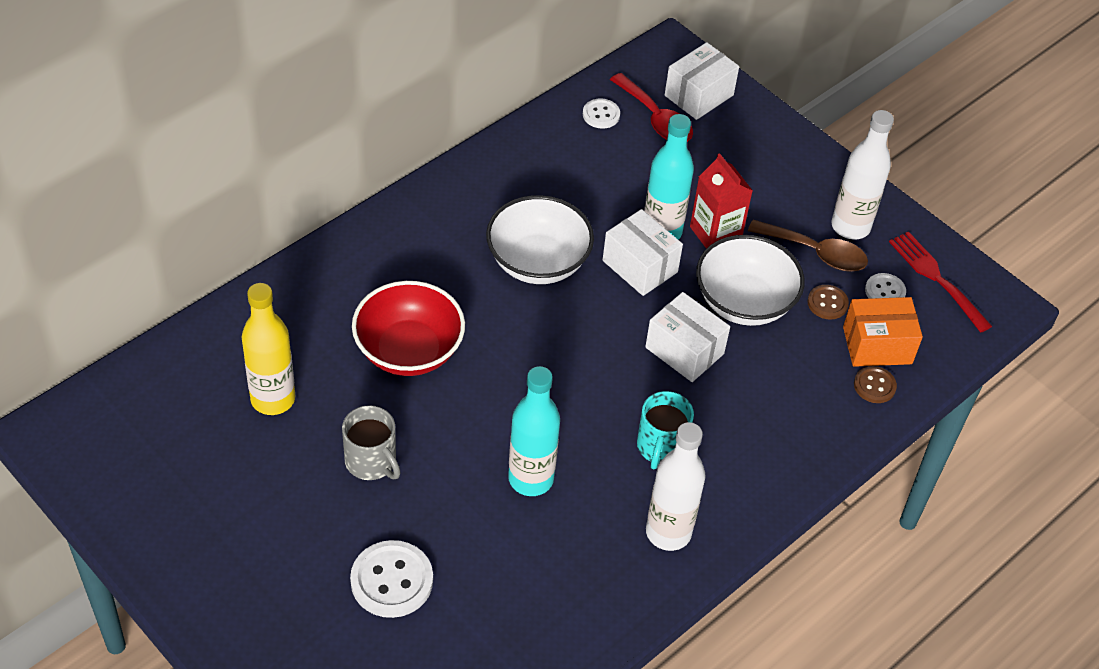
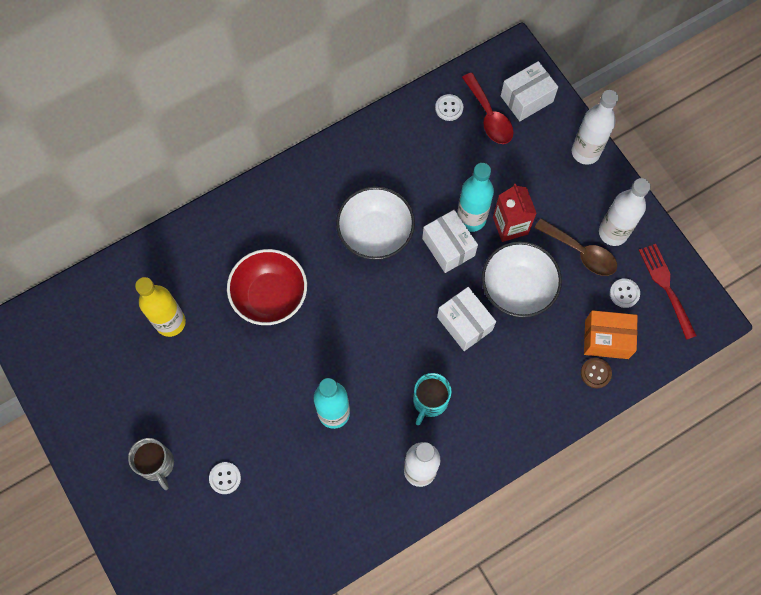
camera: 15 degrees right, 20 degrees up
(371, 462) = (228, 383): grey mug -> grey mug (157, 464)
(392, 581) = (225, 478): white button -> white button, size x0.57
(790, 144) = (585, 152): none -> white bottle
(827, 303) = (578, 298): brown button -> none

